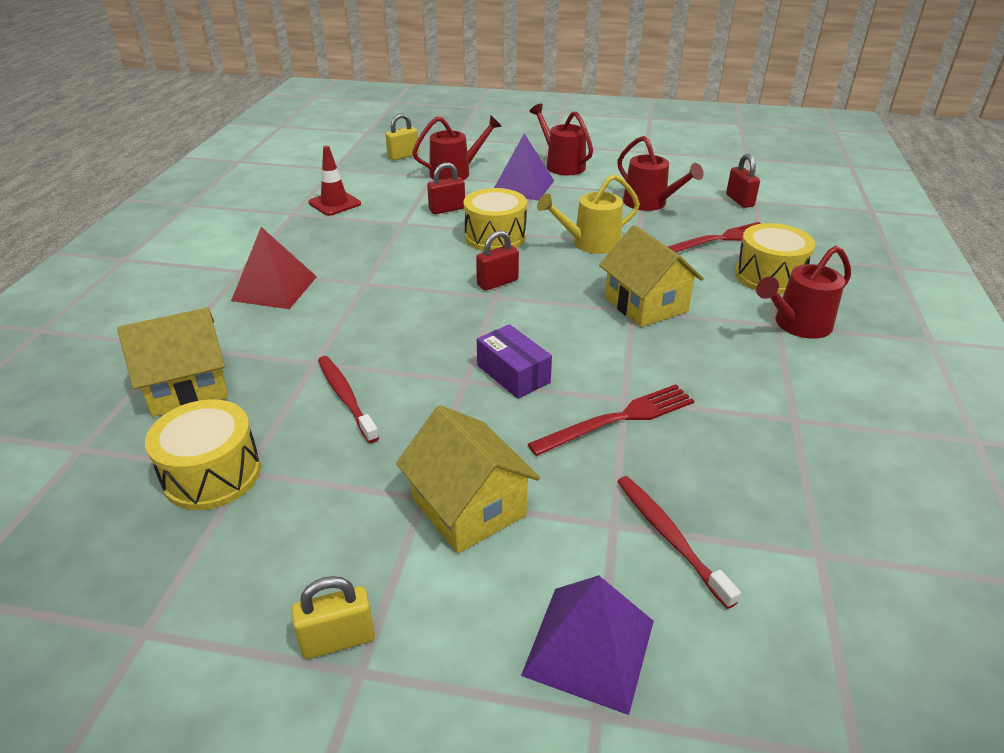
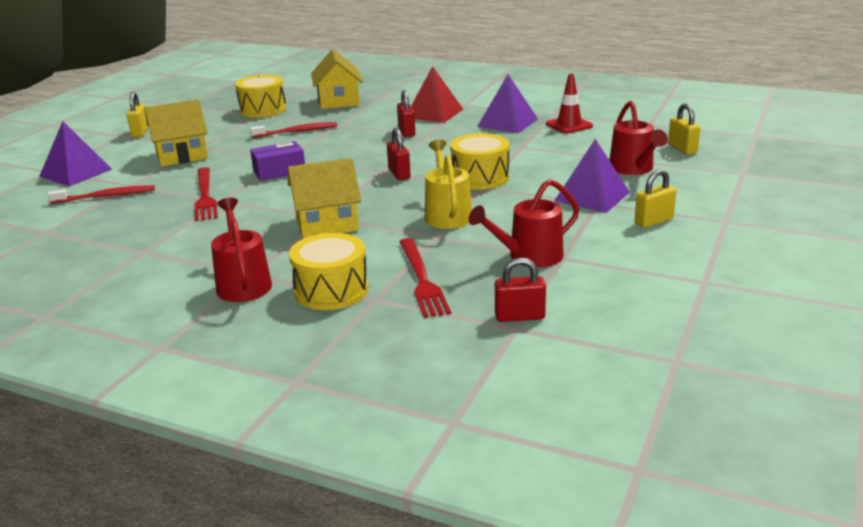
camera: 105 degrees right, 10 degrees down
(321, 236) = (507, 122): none -> purple pyramid
(447, 209) = (544, 162): red padlock -> red padlock (406, 132)
(561, 165) = (653, 221): red watering can -> yellow padlock

